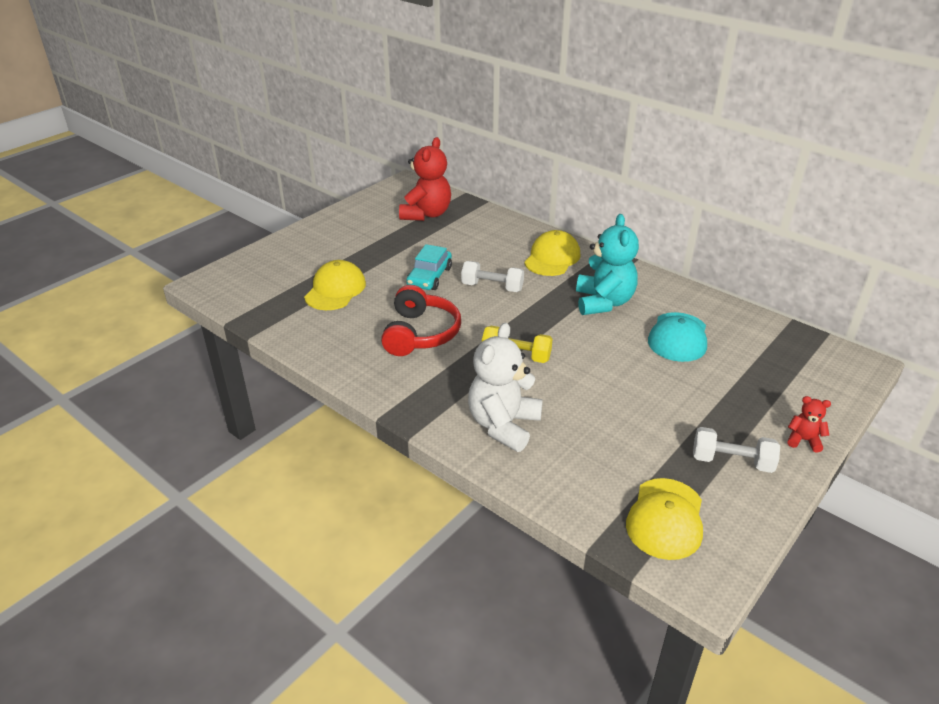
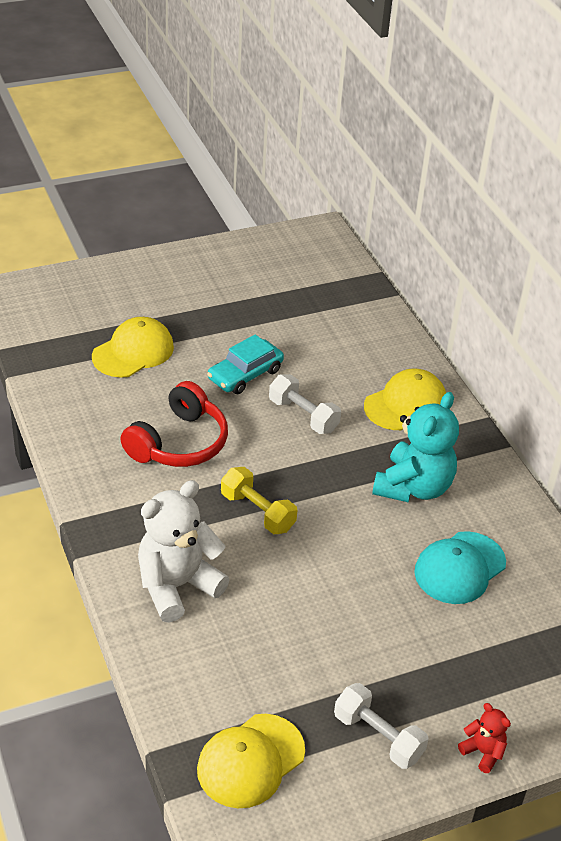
camera: 25 degrees right, 5 degrees up
(426, 214) = (309, 287): red teddy bear -> none

